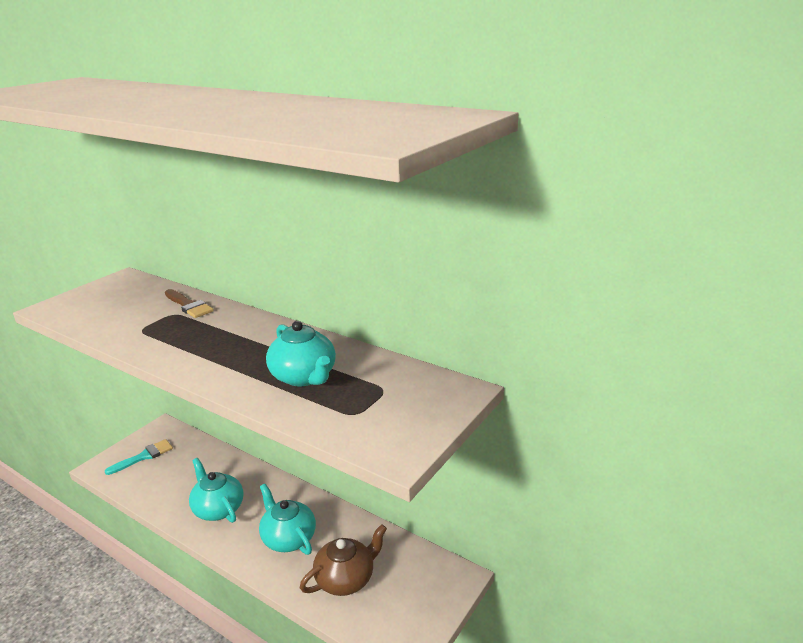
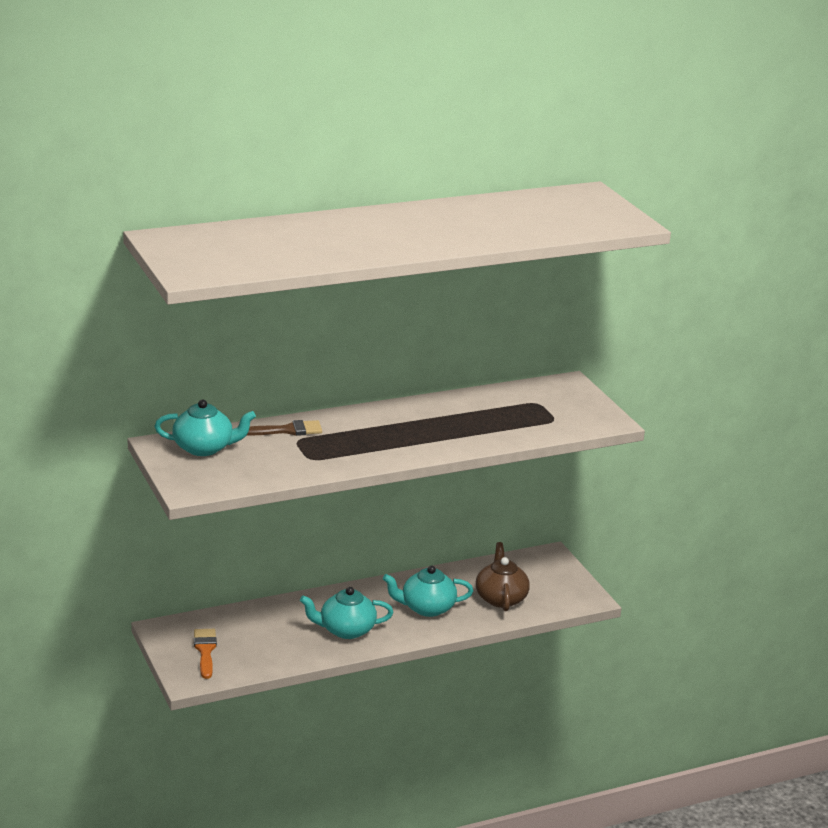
camera: 60 degrees left, 0 degrees up
(144, 456) = (205, 651): turquoise brush -> orange brush
(304, 377) = (484, 421): turquoise teapot -> turquoise teapot (204, 448)

